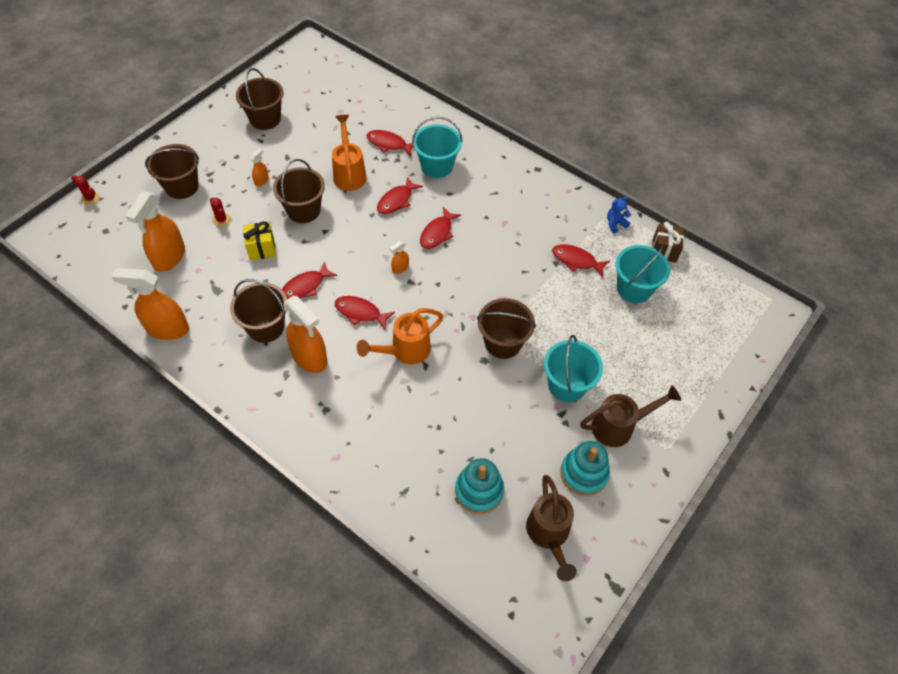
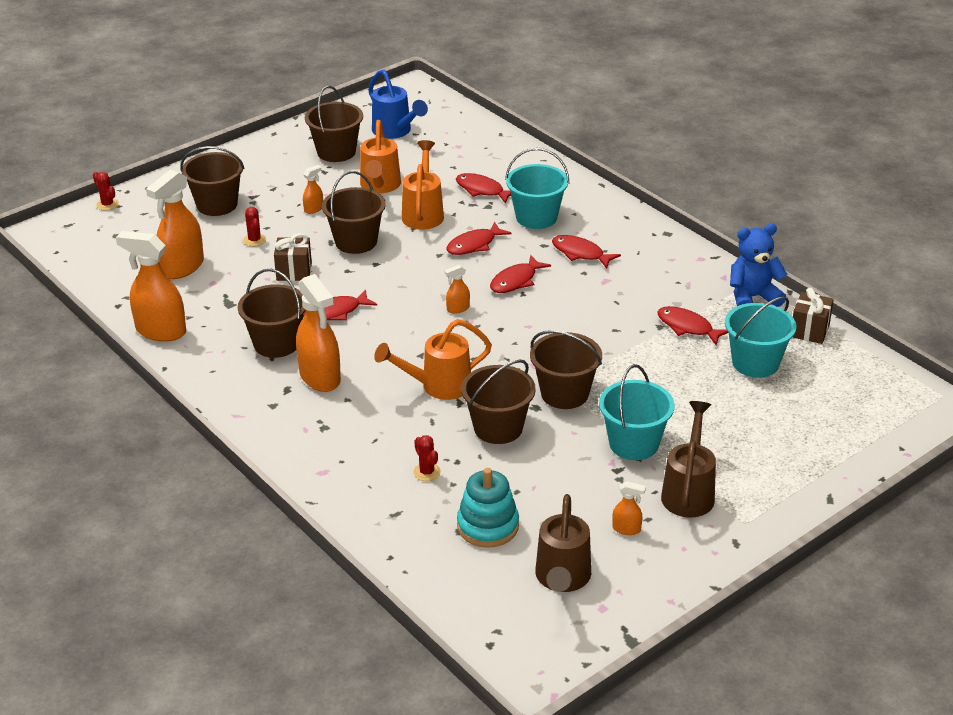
camera: 15 degrees right, 20 degrees down
(261, 249) = (294, 272): yellow gift -> brown gift
(307, 92) = (395, 132): none -> blue watering can
(308, 150) = (379, 186): none -> orange watering can
(360, 312) = (395, 344): red fish -> red fish (580, 253)
(418, 443) = (427, 472): none -> red cactus
(461, 386) = (498, 428): none -> brown bucket
(583, 473) = (626, 529): turquoise stacking toy -> orange spray bottle
(615, 224) = (752, 297): blue teddy bear -> blue teddy bear, size x1.77
(619, 426) = (689, 491): brown watering can -> brown watering can turned 75 degrees counterclockwise

